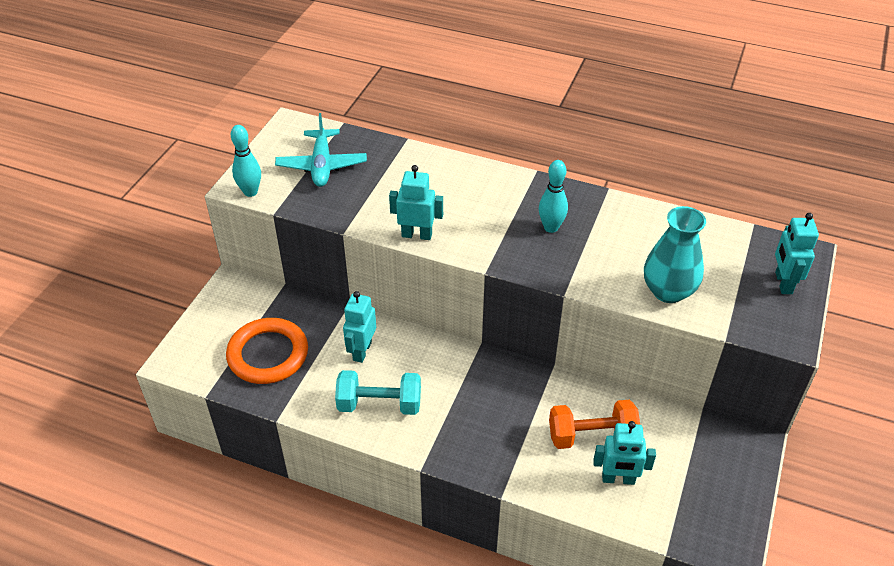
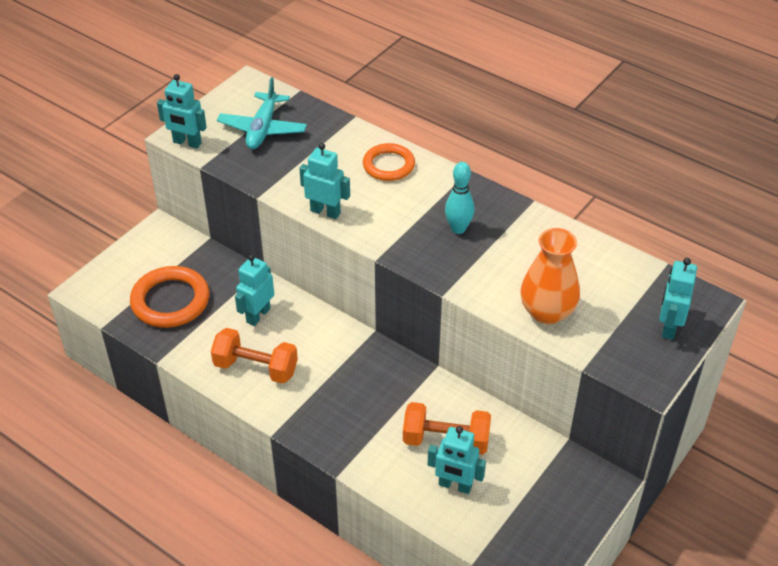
camera: 15 degrees right, 0 degrees up
(250, 192) = (187, 143): turquoise bowling pin -> turquoise robot
(379, 404) = (256, 368): turquoise dumbbell -> orange dumbbell
(459, 179) = (388, 165): none -> orange ring
(668, 291) = (547, 312): turquoise vase -> orange vase

